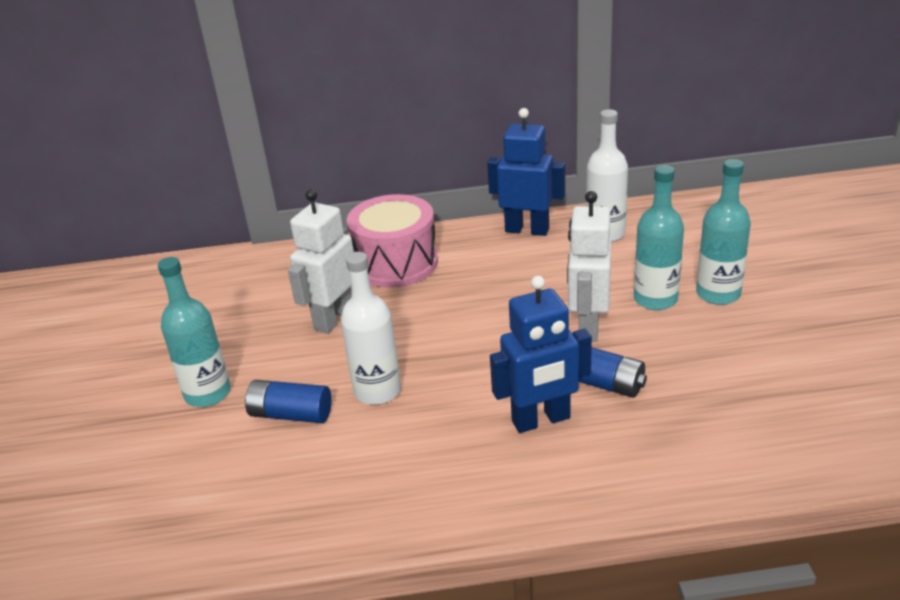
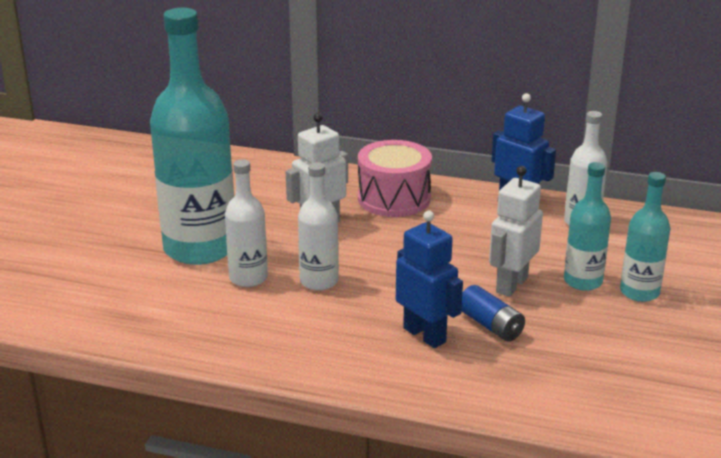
camera: 20 degrees right, 5 degrees down
(207, 393) = (200, 248): turquoise bottle -> turquoise bottle, size x1.98
(291, 414) = (248, 278): blue battery -> white bottle
(541, 420) = (425, 335): blue robot -> blue robot turned 135 degrees counterclockwise

